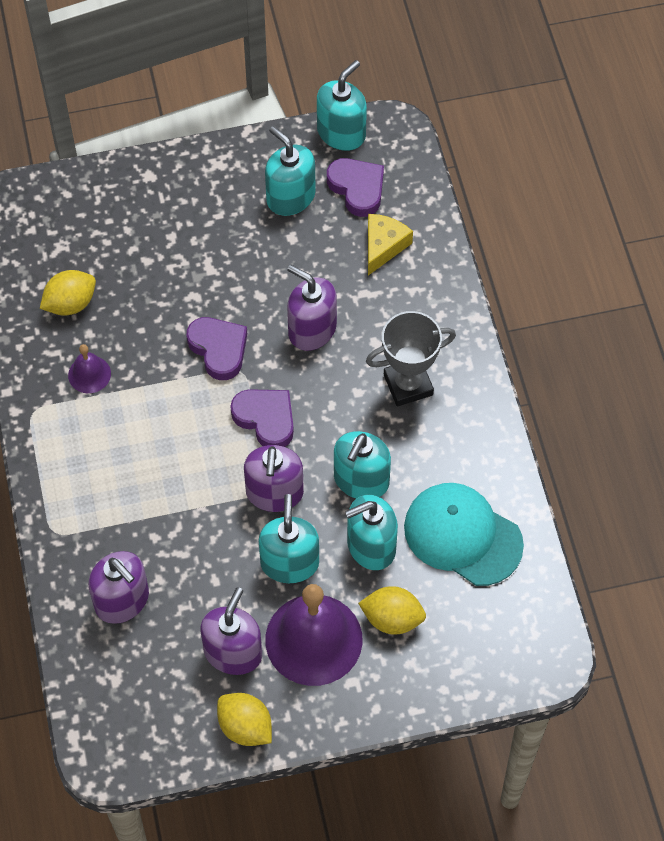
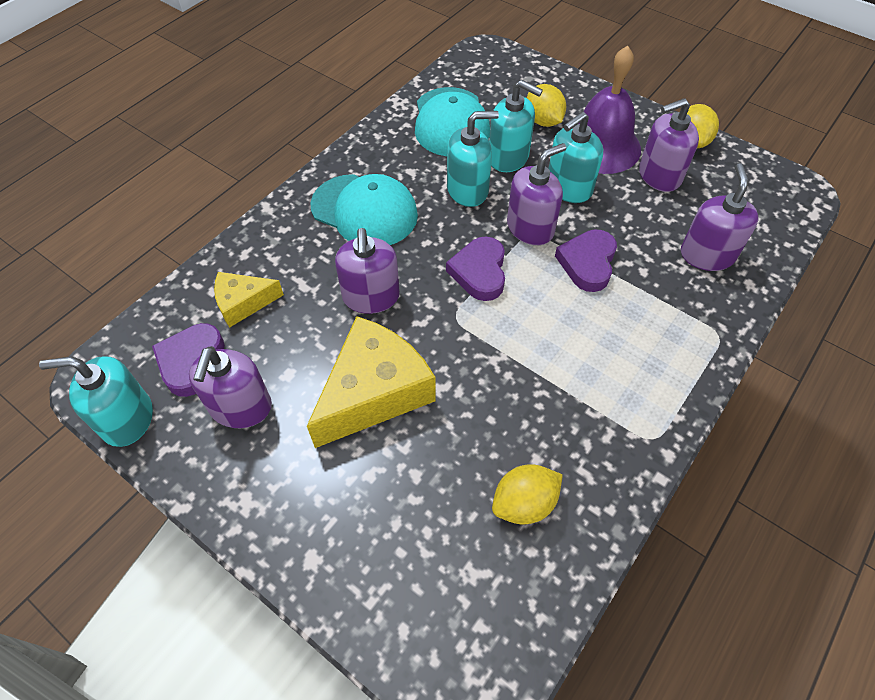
camera: 130 degrees left, 5 degrees down
(70, 304) = (524, 503): yellow lemon -> yellow lemon turned 45 degrees counterclockwise
(89, 374) = (573, 424): purple bell -> none
(219, 349) = (451, 346): purple heart -> purple heart (587, 263)
(227, 277) = (374, 392): none -> yellow cheese
(290, 197) = (241, 407): turquoise soap dispenser -> purple soap dispenser
(408, 385) = (364, 211): grey trophy -> turquoise cap

